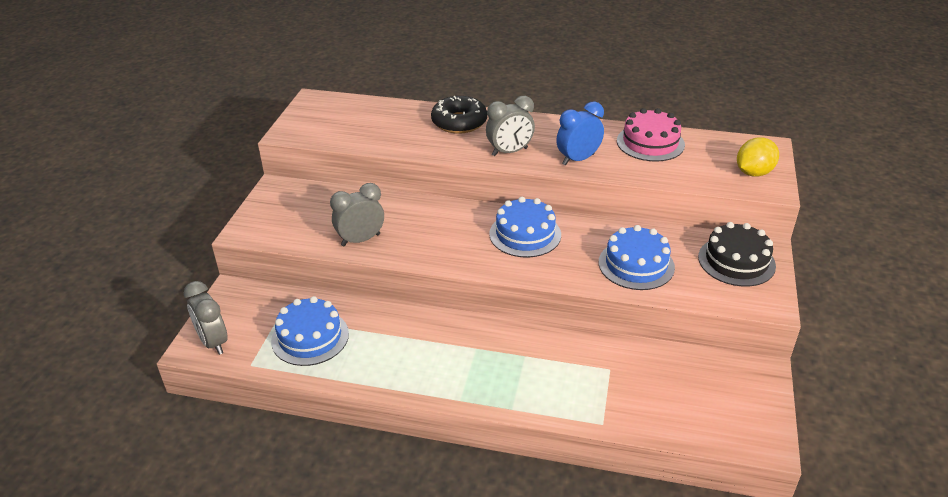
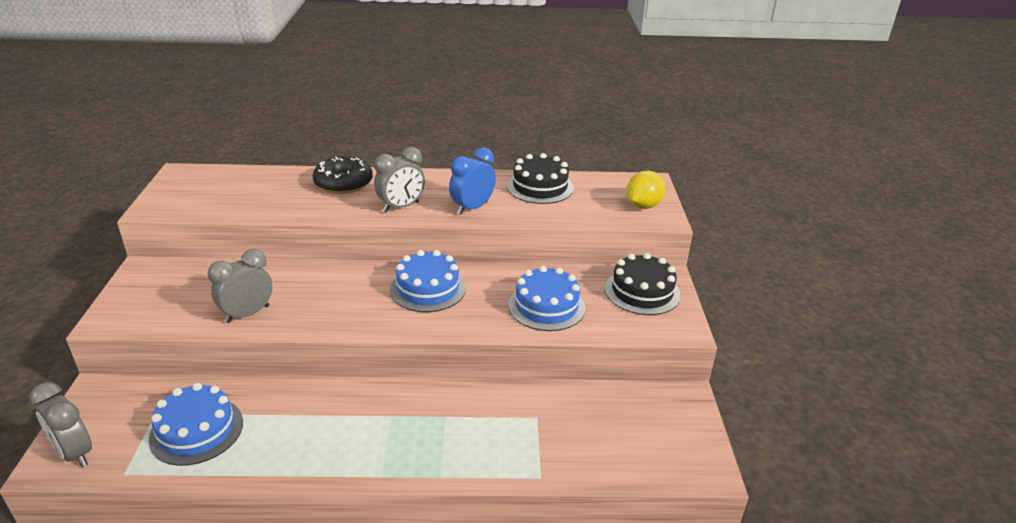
camera: 15 degrees left, 5 degrees down
(650, 143) = (540, 187): pink cake -> black cake

